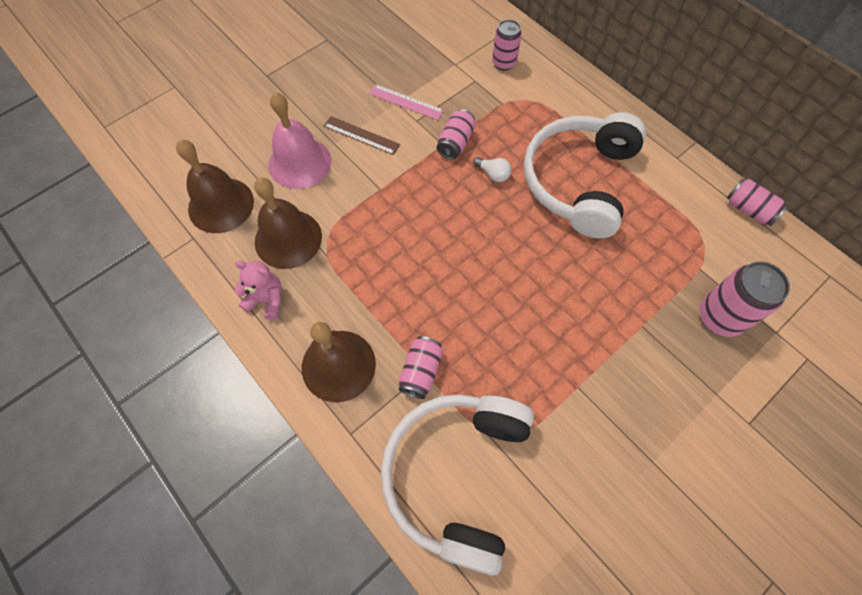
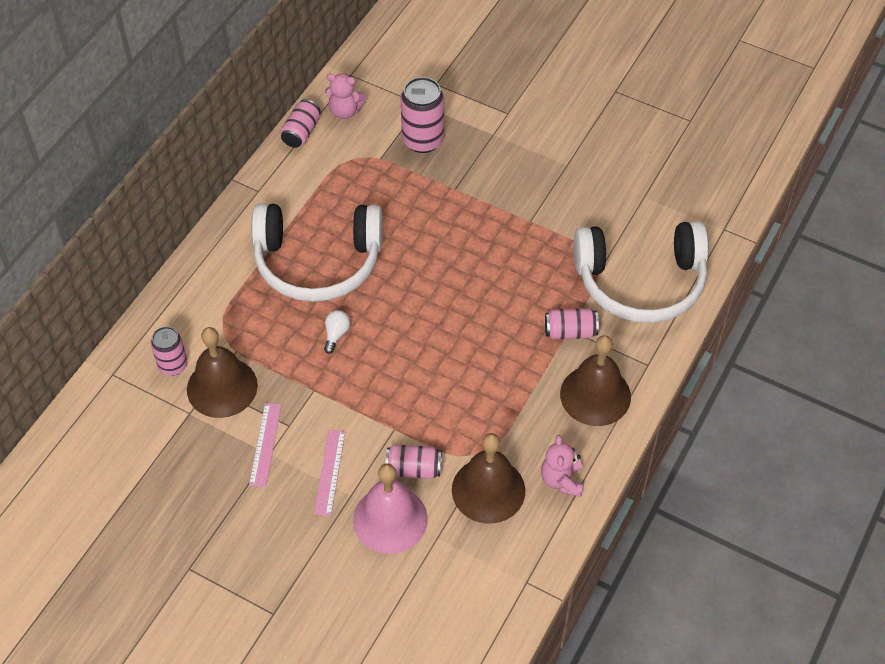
camera: 110 degrees left, 10 degrees down
(221, 205) = (476, 574): brown bell -> brown bell (222, 387)
(361, 135) = (329, 472): brown ruler -> pink ruler
(455, 142) = (307, 379): pink can -> pink can (413, 469)
(774, 255) = (345, 111): none -> pink teddy bear

